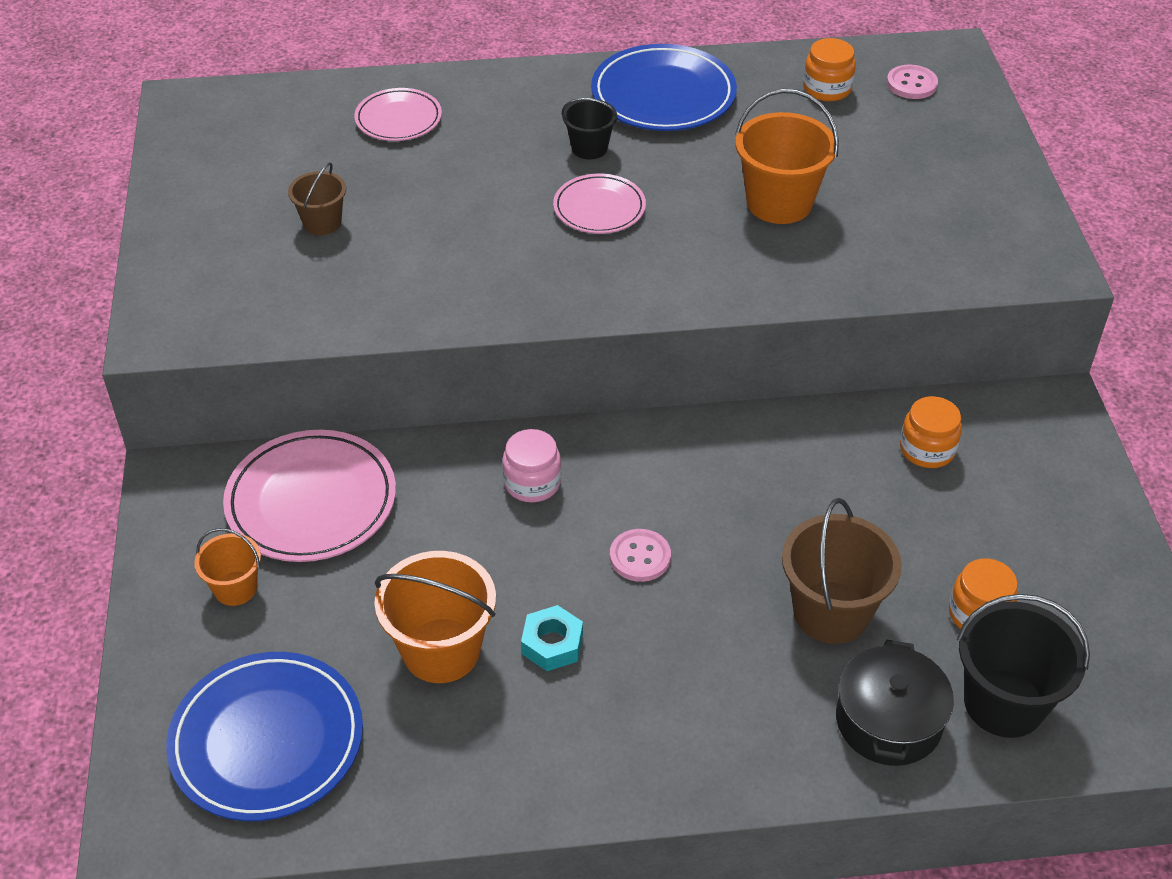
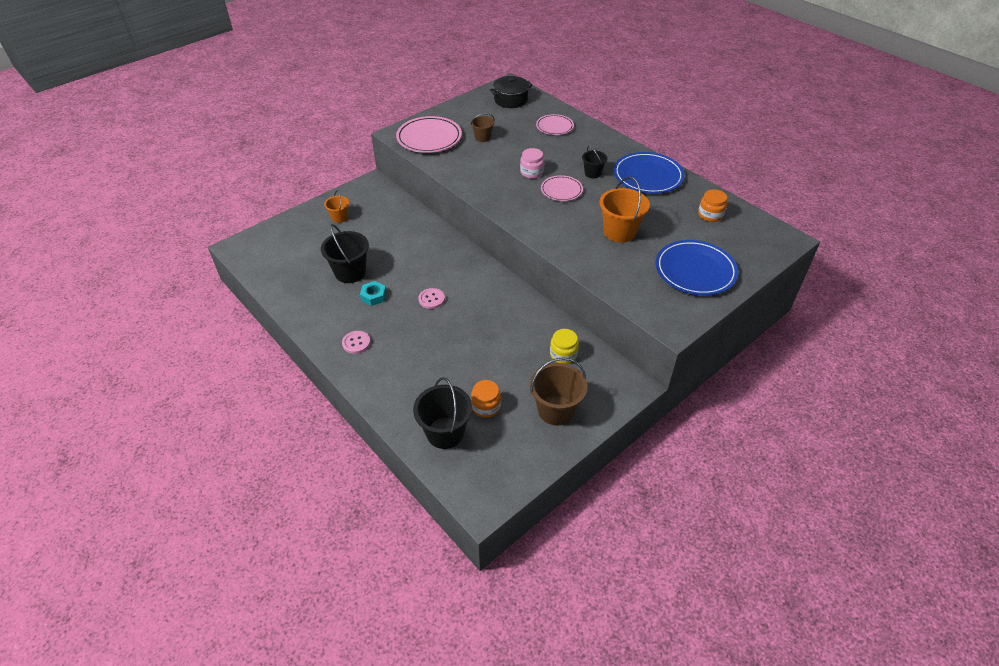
camera: 55 degrees right, 0 degrees up
(267, 740) = (286, 254): blue plate -> blue plate (695, 271)
(311, 501) = (388, 214): pink plate -> pink plate (429, 138)
(441, 650) = (350, 272): orange bucket -> black bucket
(532, 483) = (442, 257): pink jar -> pink jar (531, 172)
(831, 612) = (449, 362): brown bucket -> brown bucket (556, 410)
(888, 721) = (408, 400): black pot -> black pot (511, 100)
(911, 84) = (747, 236): pink button -> pink button (356, 343)
(927, 449) = (563, 354): orange jar -> yellow jar

